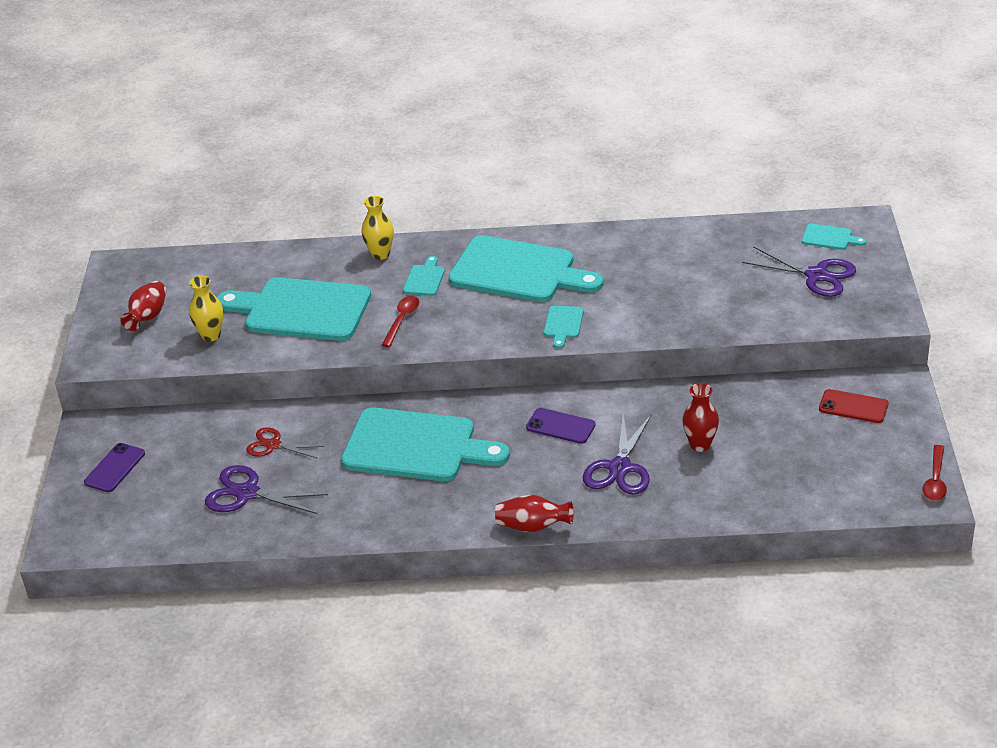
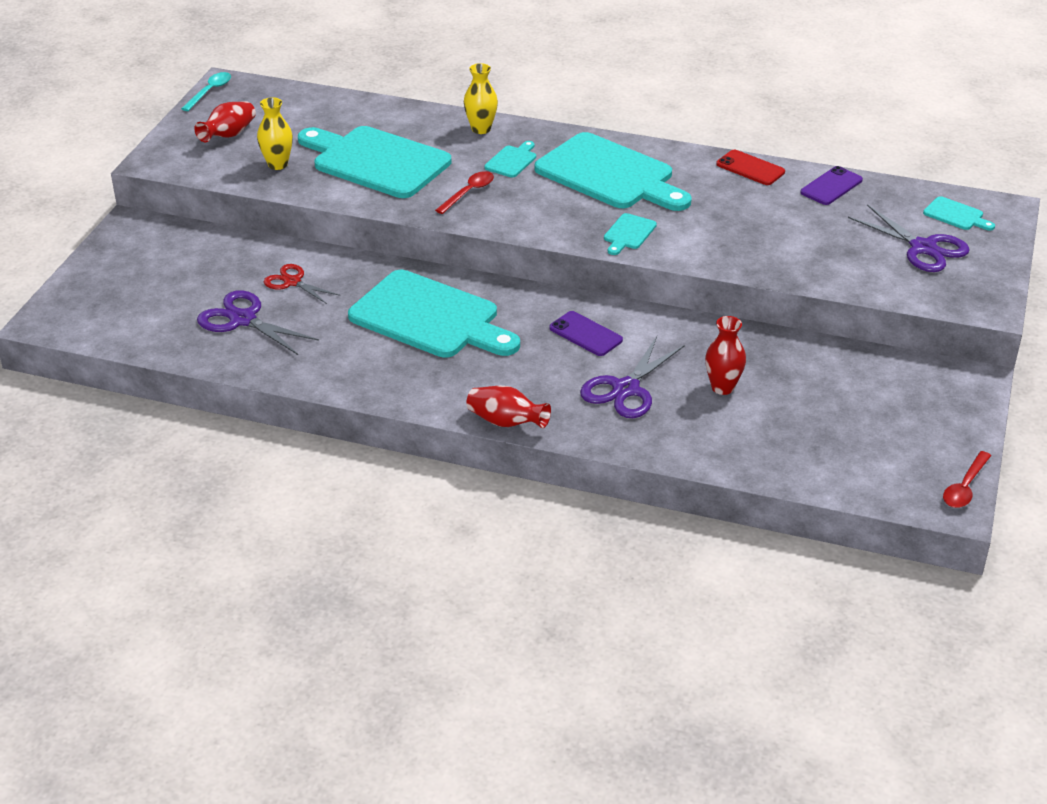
camera: 15 degrees right, 0 degrees up
(105, 276) = (210, 91): none -> turquoise spoon
(114, 468) = (133, 266): purple phone -> purple phone (831, 186)
(853, 407) = (908, 391): red phone -> red phone (750, 168)

